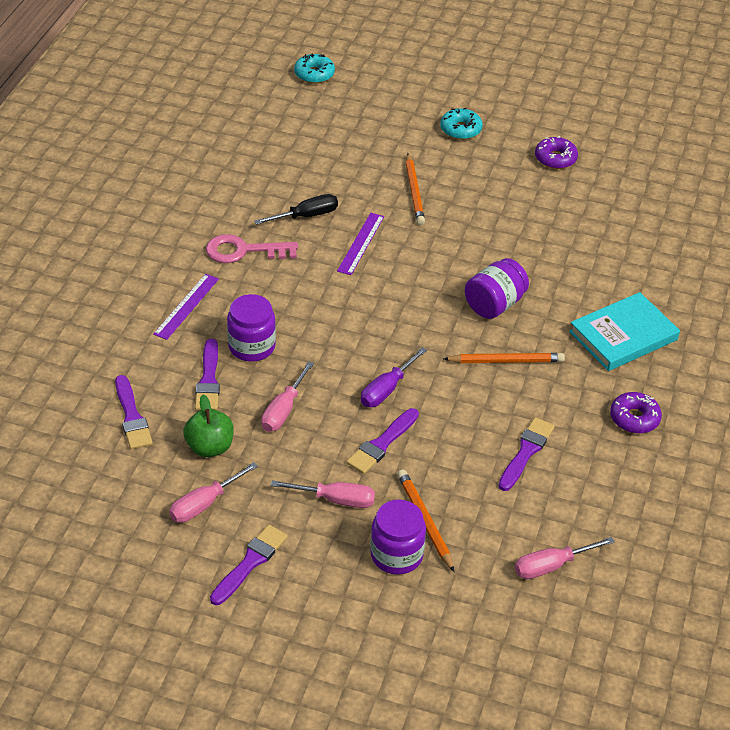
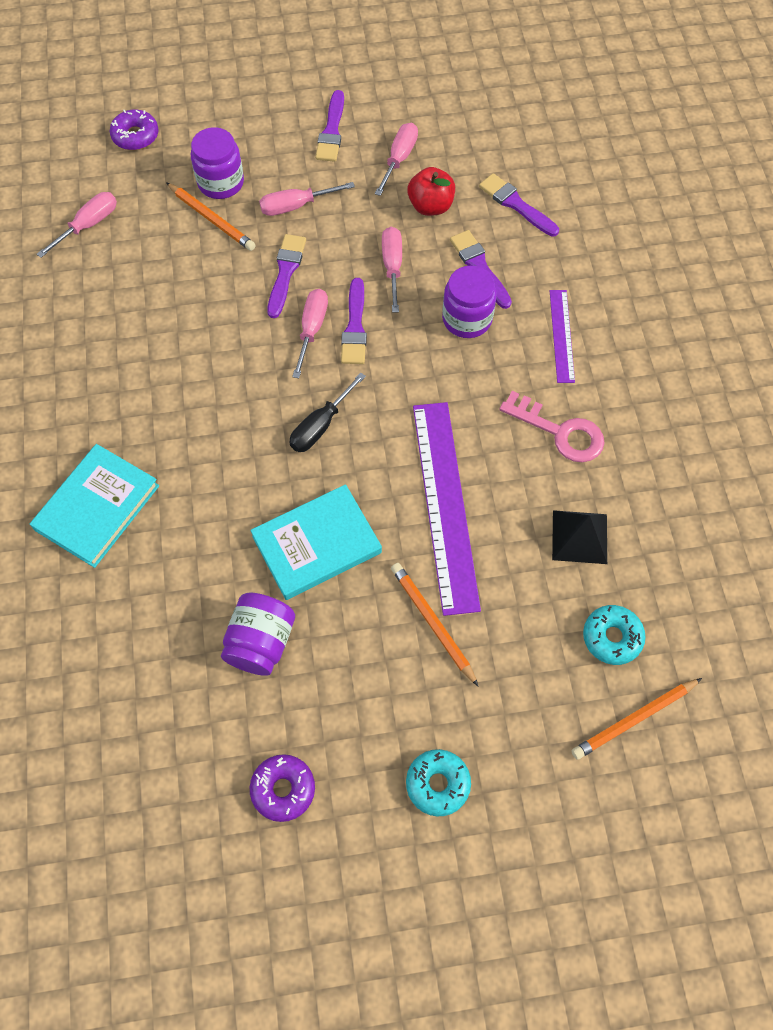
camera: 155 degrees right, 20 degrees up
(210, 447) = (430, 206): green apple -> red apple
(244, 251) = (559, 432): pink key -> pink key turned 60 degrees clockwise
(282, 195) = (579, 537): none -> black pyramid
(306, 216) = (530, 516): black screwdriver -> black screwdriver (321, 425)
(314, 74) = (703, 801): turquoise donut -> turquoise donut (612, 637)
(361, 243) = (445, 504): purple ruler -> purple ruler, size x1.94
(387, 389) = (312, 329): purple screwdriver -> pink screwdriver
(467, 256) = (316, 544): none -> turquoise book
(494, 304) = (254, 485): purple jar -> purple jar (261, 642)
(506, 361) = (211, 415): orange pencil -> orange pencil (634, 719)
(526, 452) = (150, 320): purple brush -> purple brush (355, 326)
(634, 418) = (56, 404): purple donut -> purple donut (135, 136)

